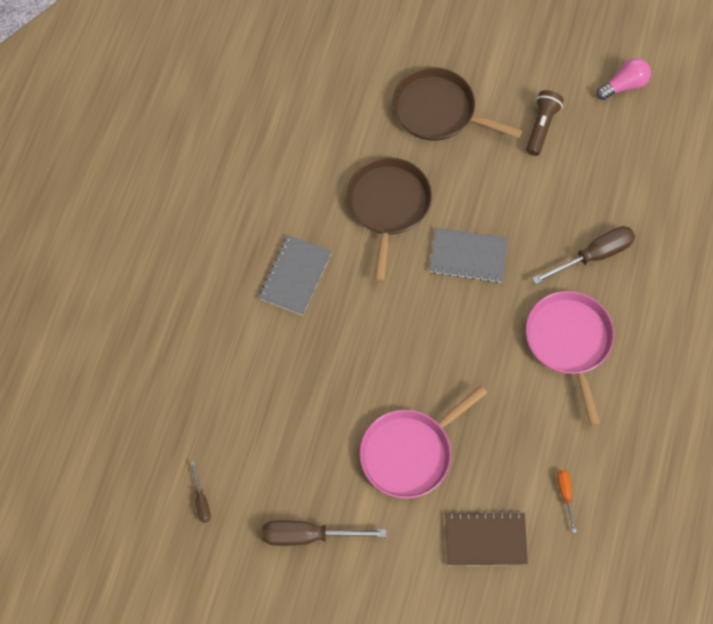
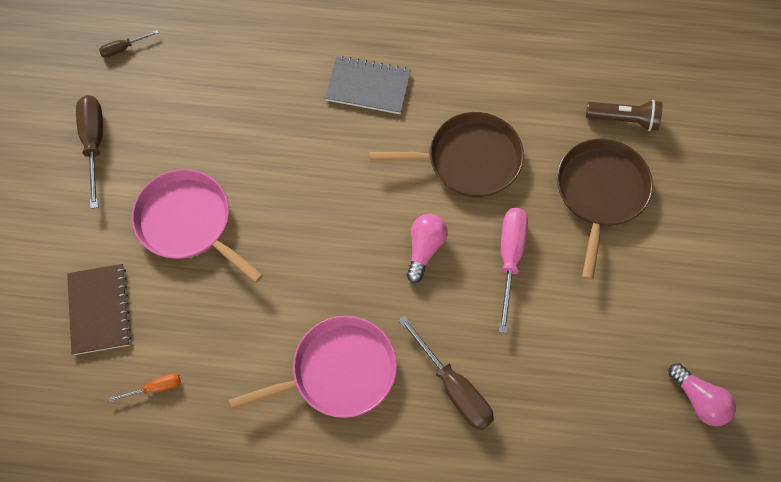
camera: 80 degrees right, 0 degrees up
(468, 256) = (424, 249): grey notebook -> pink light bulb
(487, 192) = (510, 258): none -> pink screwdriver
(541, 127) = (611, 307): brown flashlight -> brown flashlight (624, 119)

